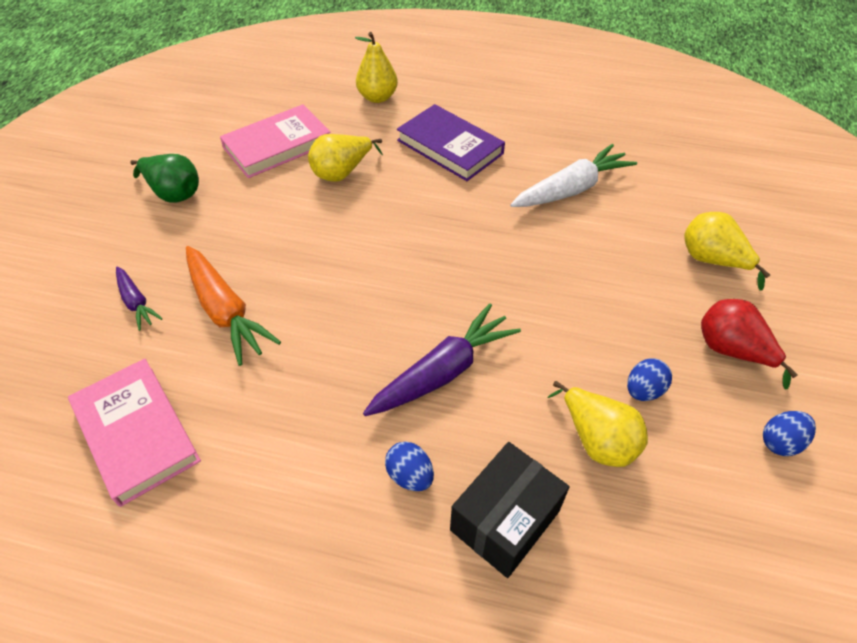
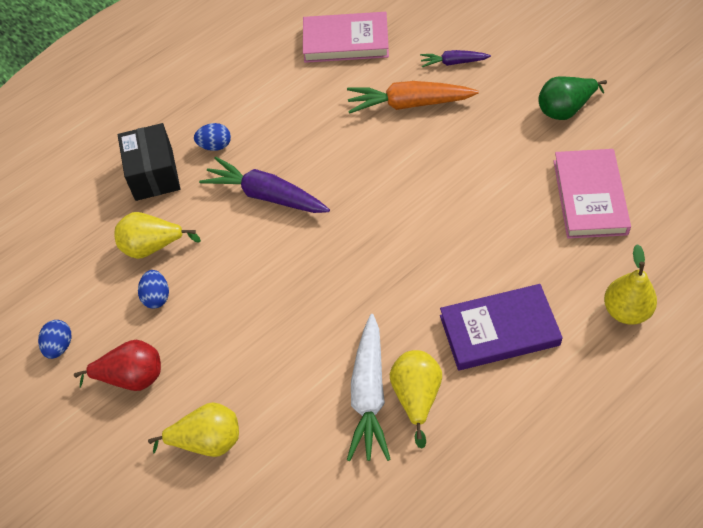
camera: 130 degrees right, 5 degrees up
(342, 172) = (517, 228): yellow pear -> yellow pear (416, 397)
(443, 371) = (266, 195): purple carrot -> purple carrot turned 120 degrees clockwise

